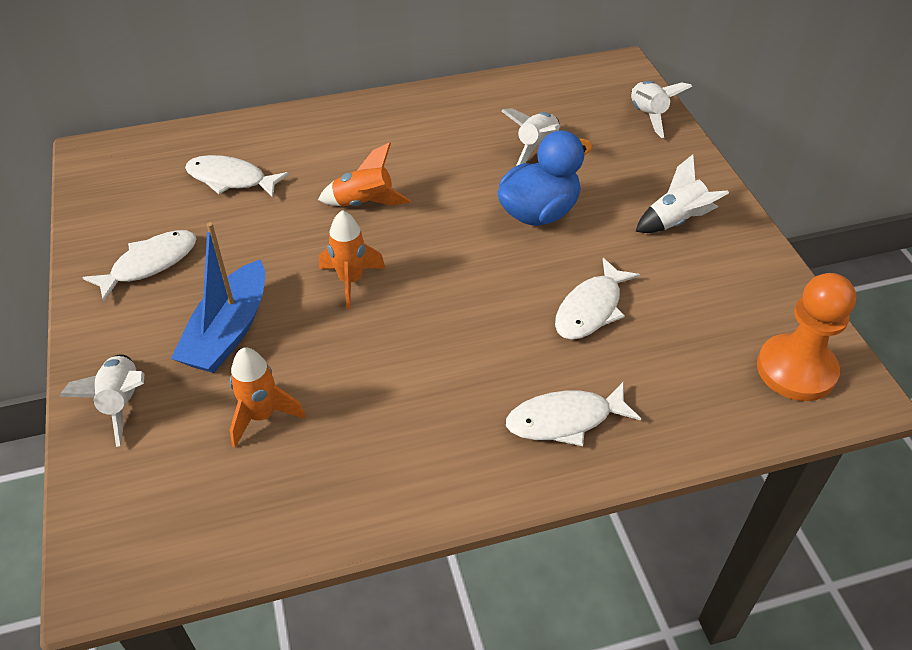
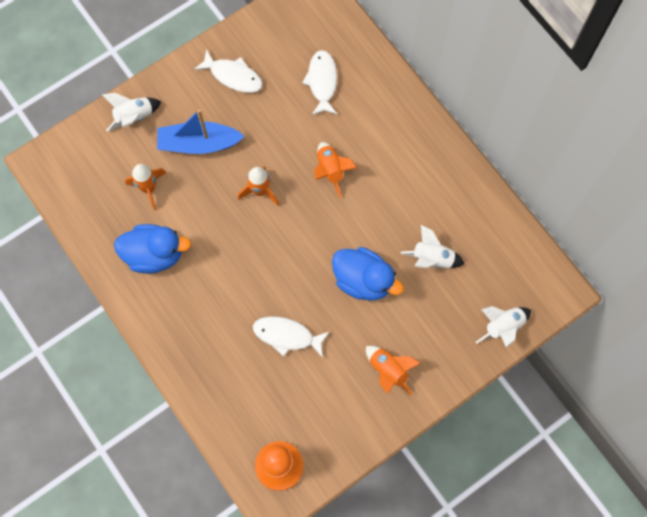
camera: 70 degrees right, 25 degrees up
(384, 438) = (154, 254): none -> blue duck
(565, 420) = (197, 343): white fish -> none
(676, 221) = (388, 370): white rocket -> orange rocket

